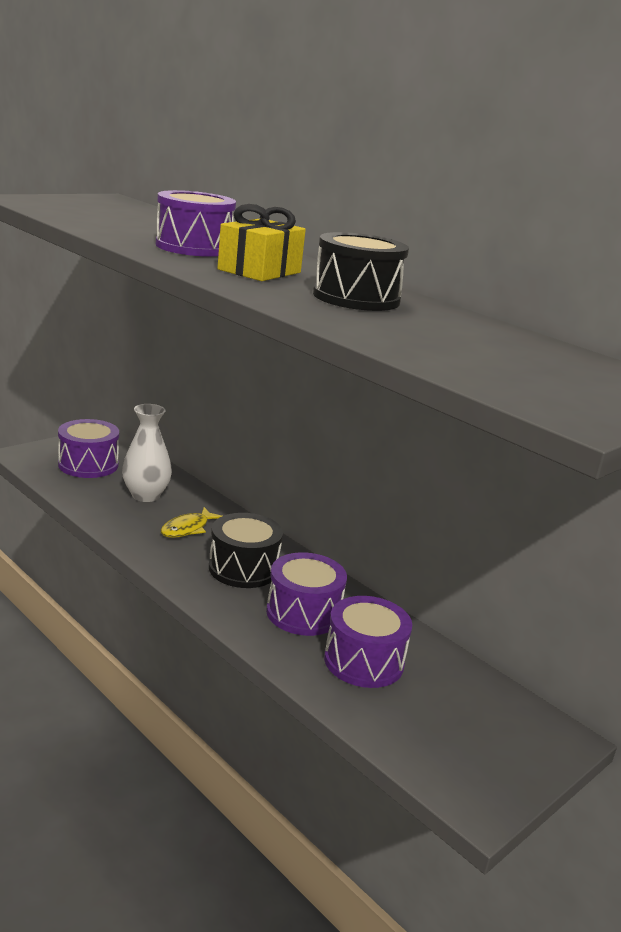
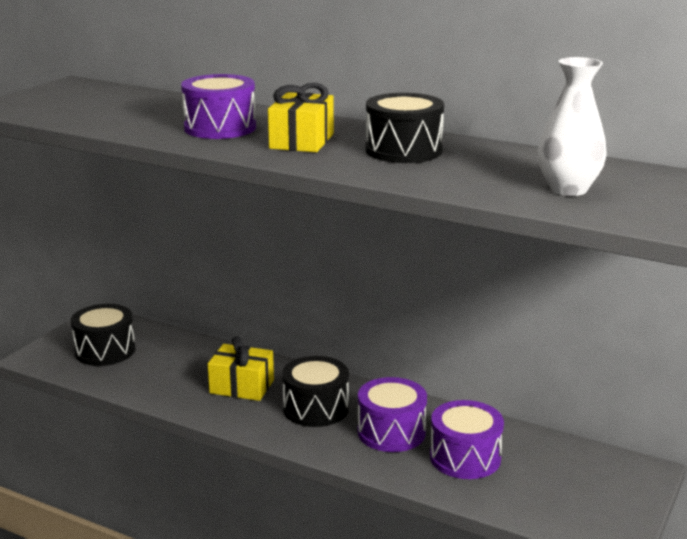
camera: 15 degrees left, 0 degrees up
(88, 465) = (105, 351): purple drum -> black drum
(146, 495) = (181, 366): white vase -> white vase (568, 189)
(187, 529) = (242, 386): yellow fish -> yellow gift

